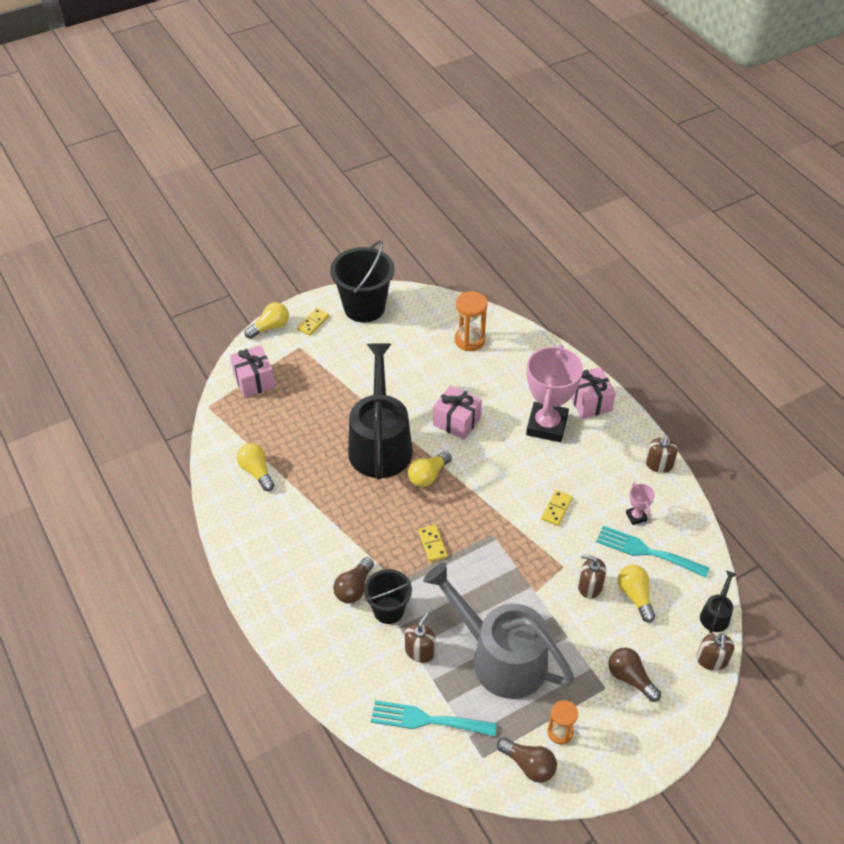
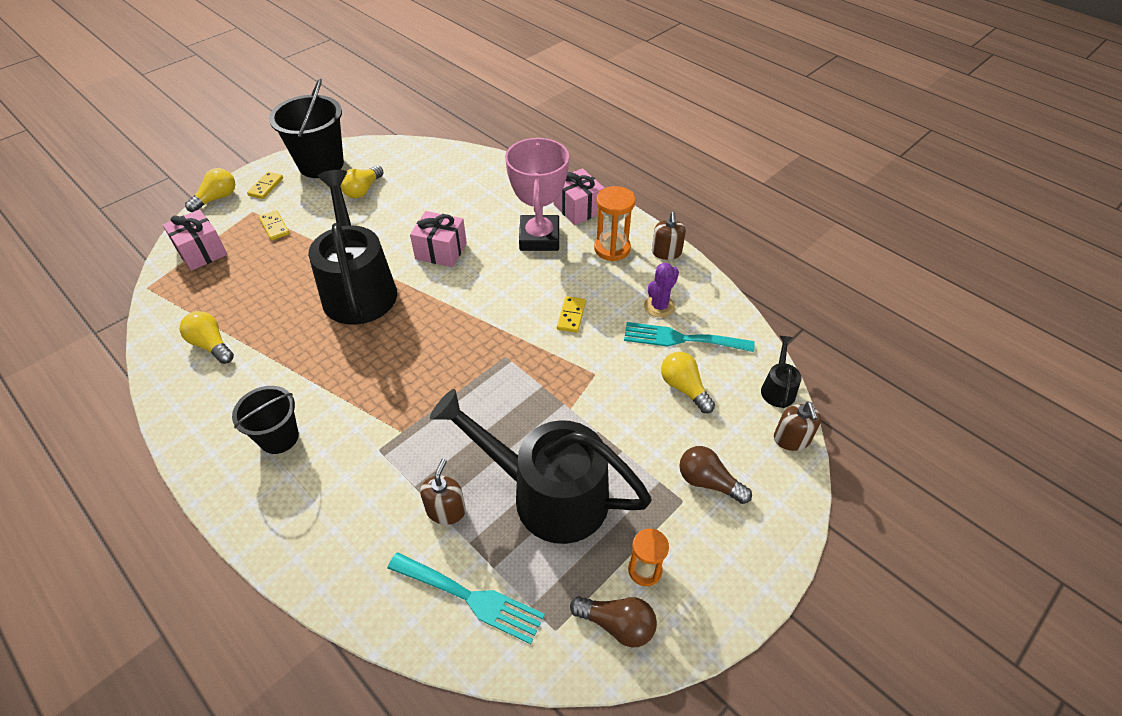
camera: 15 degrees left, 0 degrees up
(354, 588) = (349, 452): brown light bulb -> none
(388, 610) = (397, 469): black bucket -> black bucket (279, 437)
(426, 720) = (471, 598): turquoise fork -> turquoise fork turned 150 degrees counterclockwise
(428, 475) = (419, 310): yellow light bulb -> yellow light bulb (363, 190)
(432, 544) = (438, 381): yellow domino -> yellow domino (274, 227)
(469, 340) = (439, 175): orange hourglass -> orange hourglass (612, 249)
(499, 657) = (547, 494): grey watering can -> black watering can
(590, 586) = (631, 389): brown soap dispenser -> none
(636, 516) = (659, 306): pink trophy -> purple cactus

